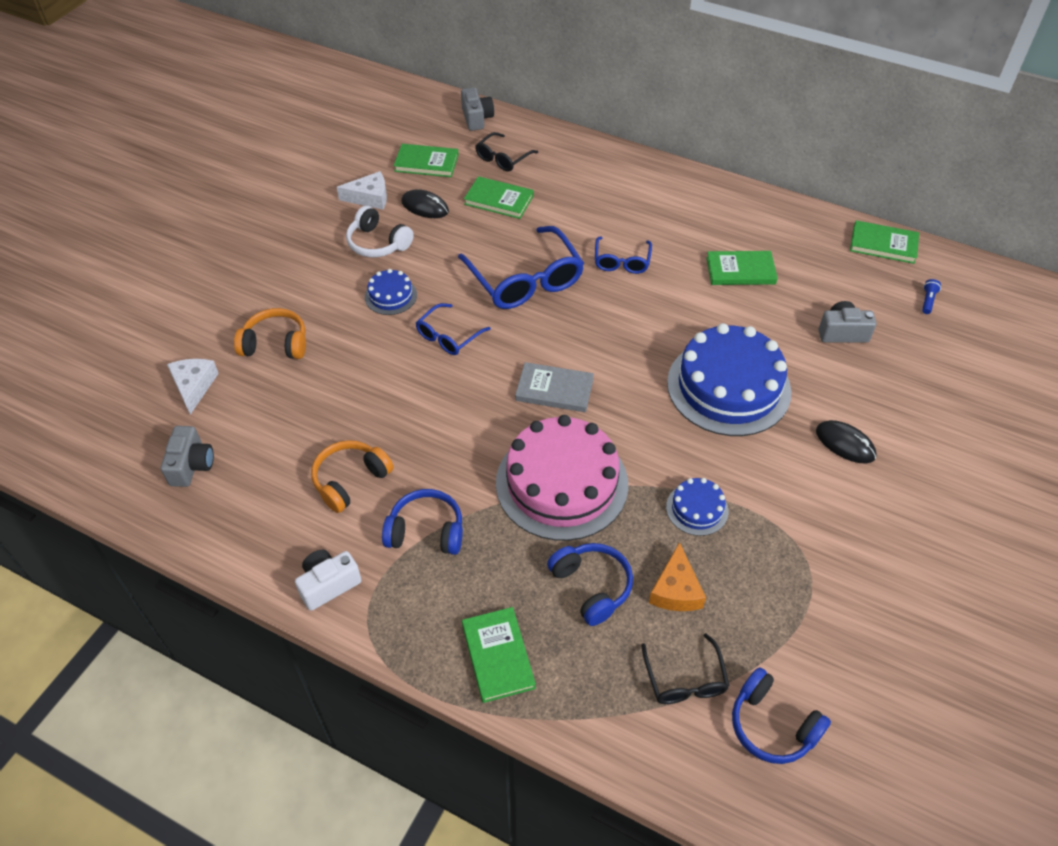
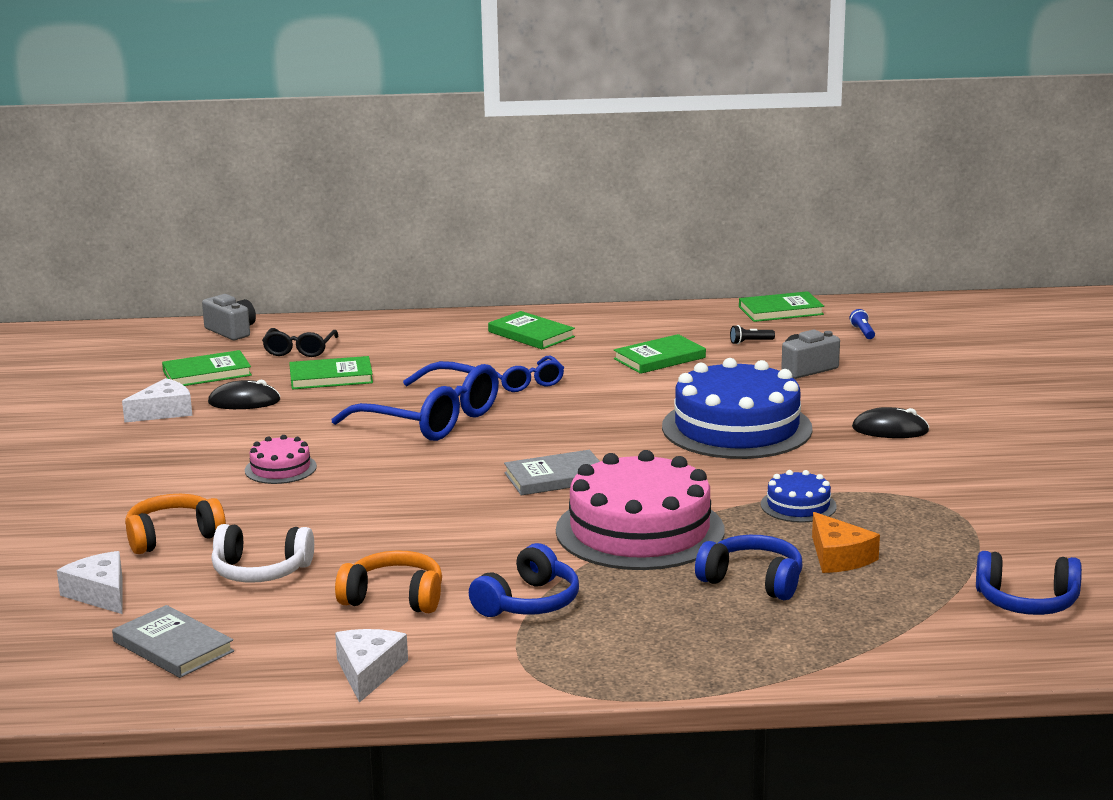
camera: 30 degrees left, 30 degrees down
(191, 465) = (173, 647): grey camera -> grey book
(276, 555) = (368, 672): none -> white cheese
(328, 584) = (459, 670): white camera -> none
(350, 480) = (394, 598): orange headphones -> orange headphones turned 90 degrees clockwise
(378, 243) = (216, 439): white headphones -> white headphones (260, 571)
(390, 296) = (280, 468): blue cake -> pink cake
(426, 531) = (529, 603): blue headphones -> blue headphones turned 150 degrees clockwise
(448, 336) = (388, 476): blue glasses -> none
(498, 656) = (711, 652): green book -> green book (531, 334)
(685, 679) = (915, 604): black glasses -> none
(826, 278) = (750, 342): none -> black flashlight

